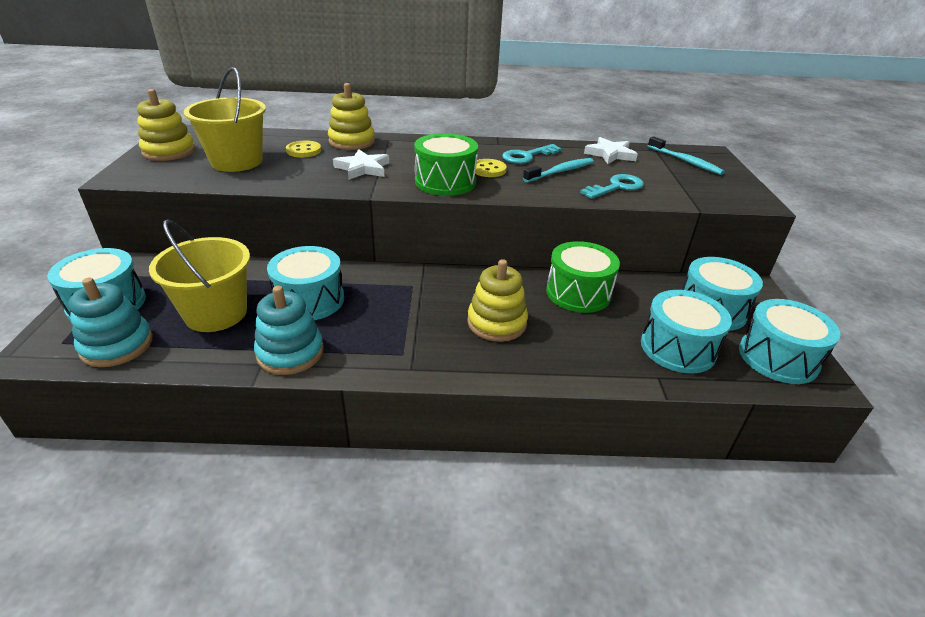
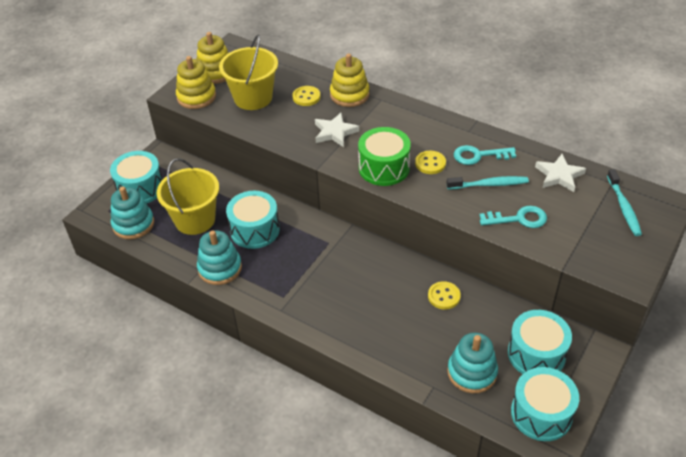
camera: 35 degrees right, 10 degrees up
(497, 323) = (361, 298): yellow stacking toy -> yellow stacking toy (196, 97)
(578, 293) = (444, 296): green drum -> yellow button
(677, 348) = (472, 372): turquoise drum -> turquoise stacking toy

